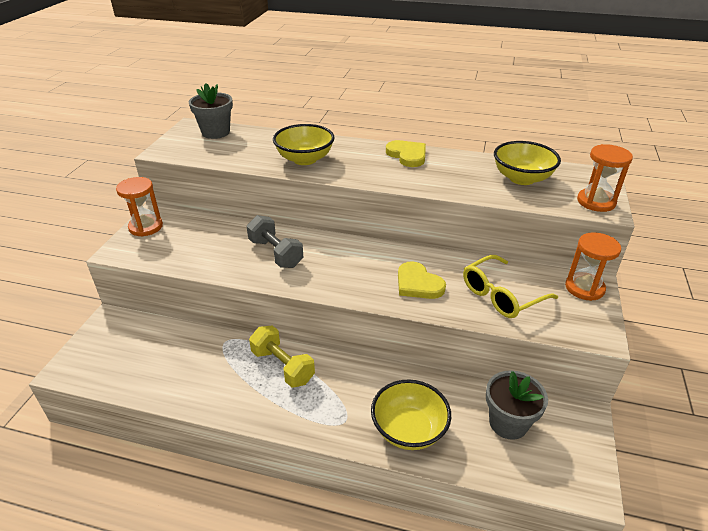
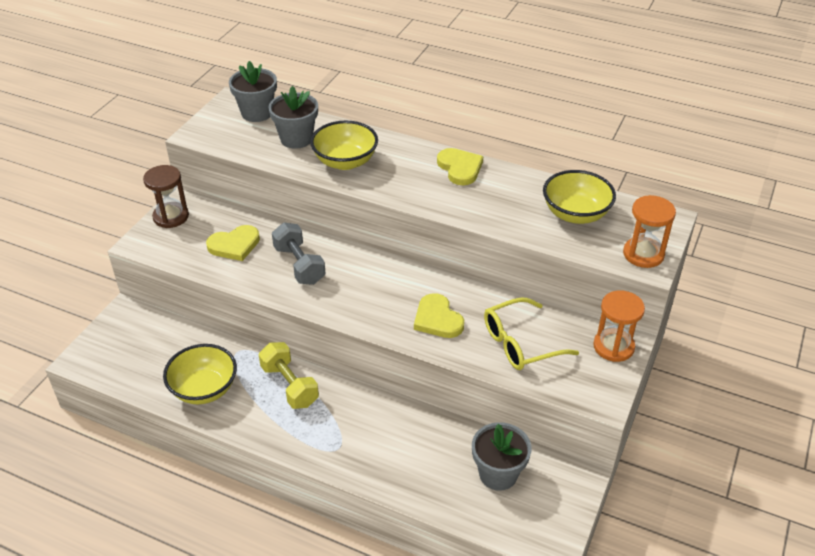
camera: 10 degrees right, 5 degrees up
(146, 227) = (171, 217): orange hourglass -> brown hourglass
(210, 243) = (234, 245): none -> yellow heart
(256, 147) = (296, 139): none -> grey flower pot
(409, 429) = (397, 466): yellow bowl -> yellow bowl (204, 389)

